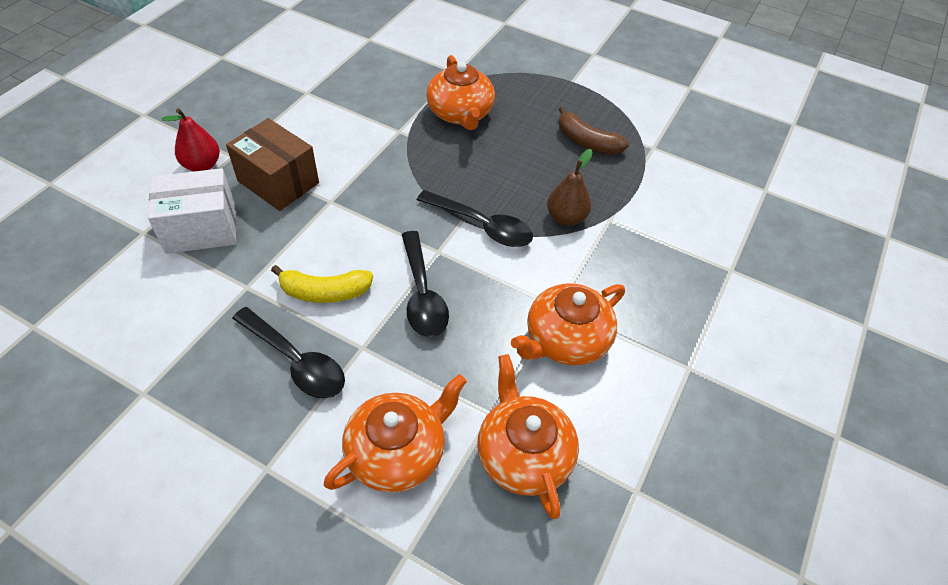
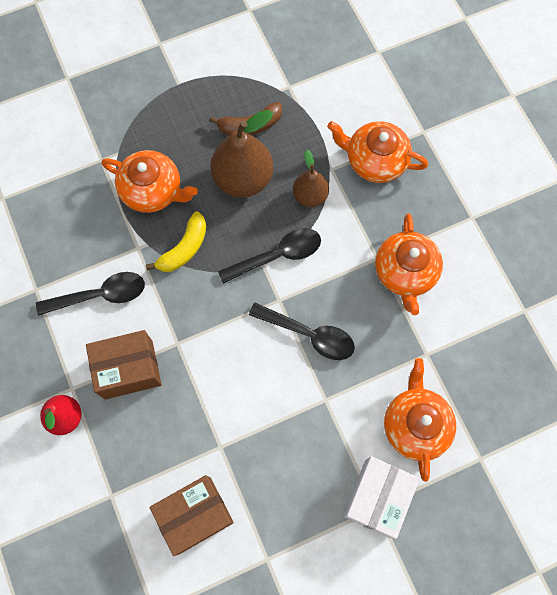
camera: 50 degrees left, 20 degrees up
(159, 305) = (195, 515): none -> brown box
(201, 228) = (138, 451): white box -> white box (377, 498)
(296, 361) = (308, 448): black spoon -> black spoon (100, 295)
(325, 292) = (262, 397): yellow banana -> yellow banana (184, 248)
(523, 454) = (463, 354): orange teapot -> orange teapot (375, 160)
(532, 163) = (243, 179): none -> brown pear

